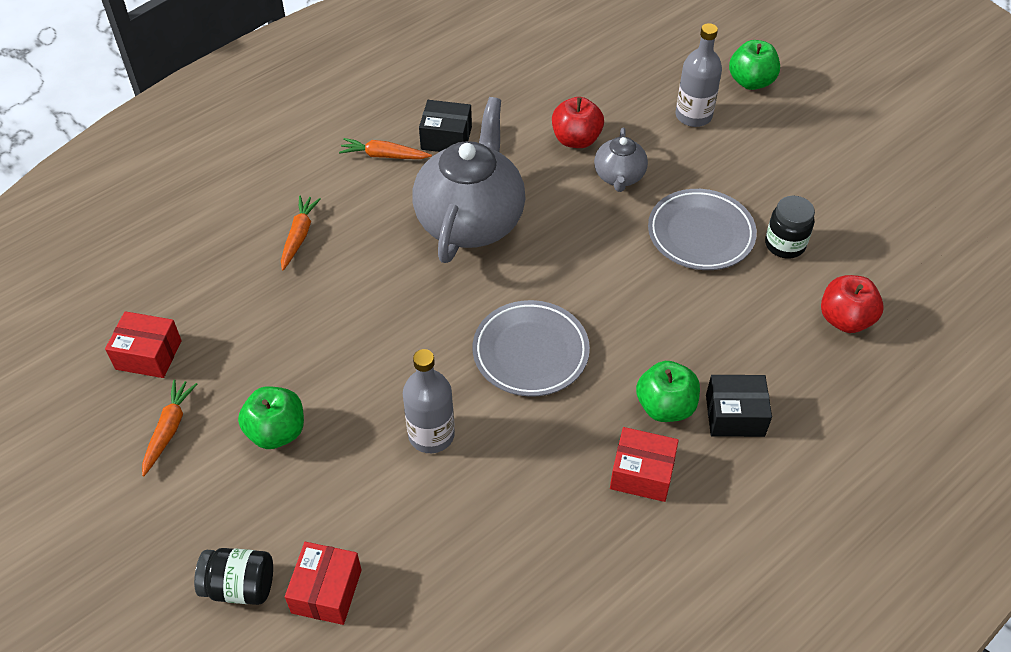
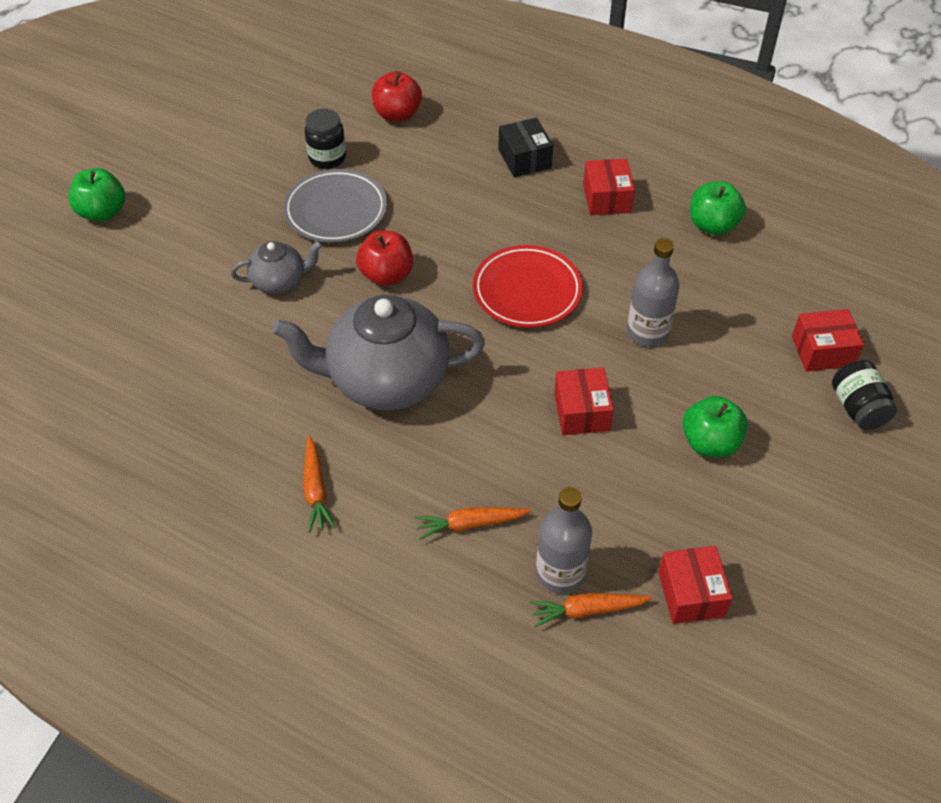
camera: 110 degrees left, 0 degrees up
(169, 429) = (759, 530): orange carrot -> orange carrot (587, 610)
(365, 345) = (581, 412): none -> red box
(446, 138) = (267, 440): black box -> none
(530, 352) = (527, 291): grey plate -> red plate
(576, 139) = (234, 327): red apple -> red apple (386, 275)
(665, 407) = (538, 197): green apple -> green apple (712, 225)
(693, 116) = (169, 245): grey bottle -> grey bottle (560, 573)

